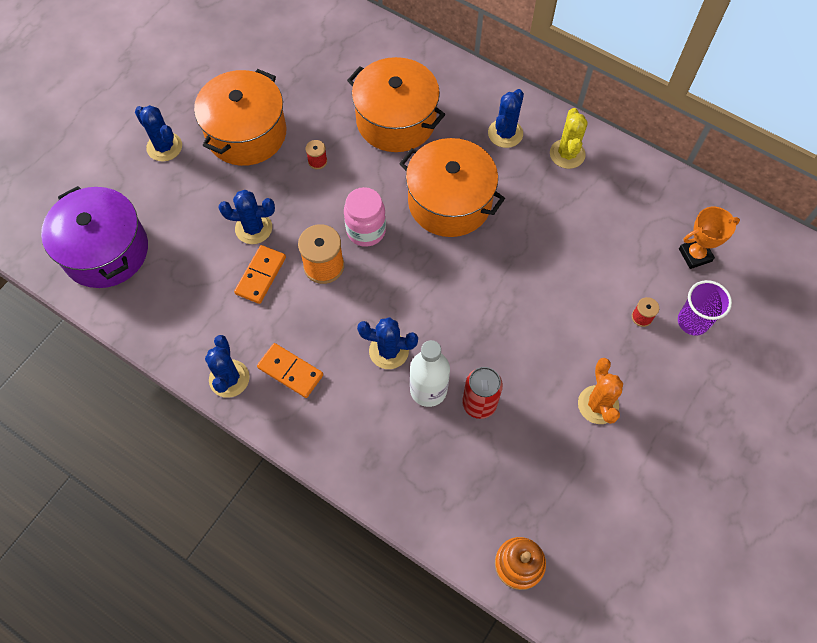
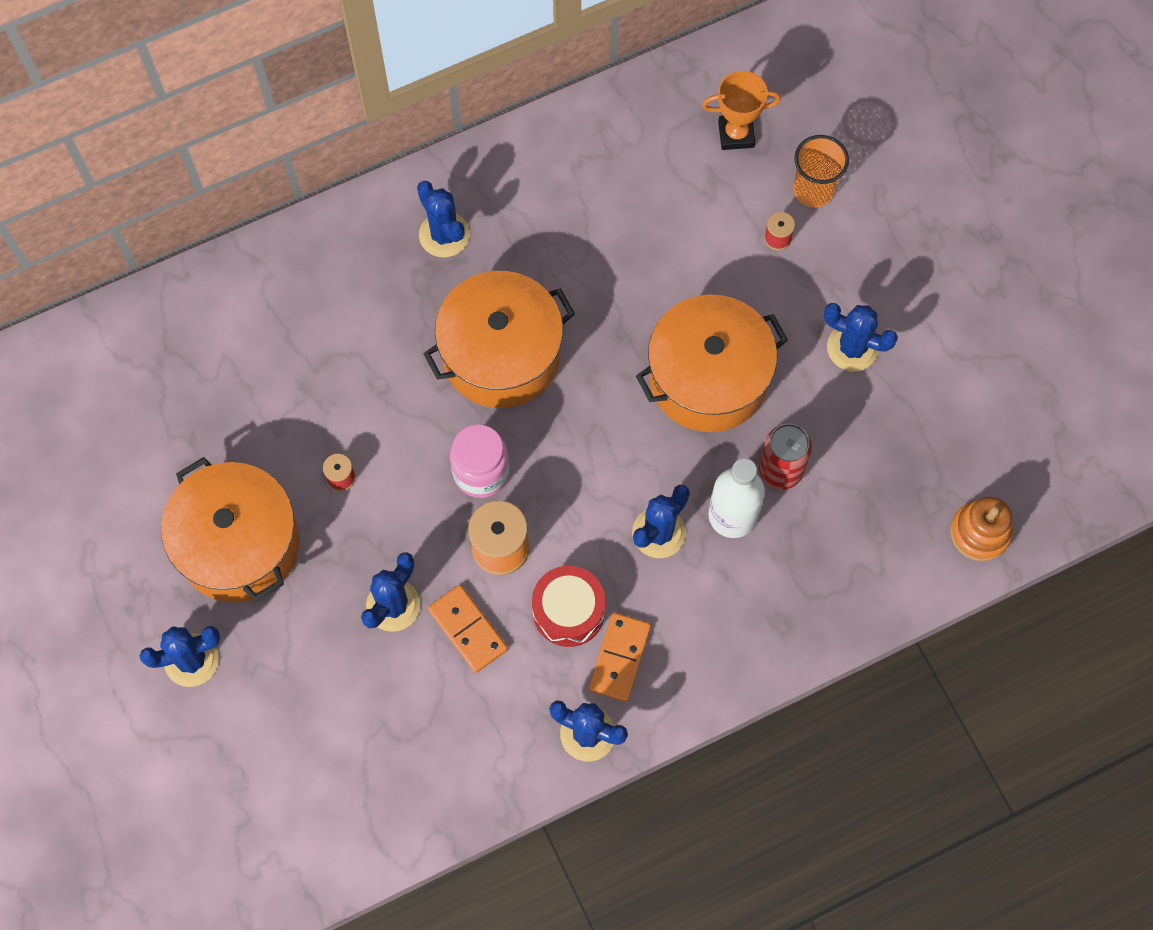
camera: 60 degrees left, 5 degrees up
(105, 251) = (311, 807): purple pot -> none
(290, 371) = (620, 658): orange domino -> orange domino turned 45 degrees counterclockwise
(304, 325) = (568, 611): none -> red drum
(396, 120) = (340, 350): orange pot -> orange pot (708, 378)
(567, 154) = (519, 183): yellow cactus -> none
(598, 405) = (852, 348): orange cactus -> blue cactus
(692, 321) = (813, 190): purple cup -> orange cup
(695, 255) = (736, 134): orange trophy -> orange trophy turned 75 degrees clockwise

